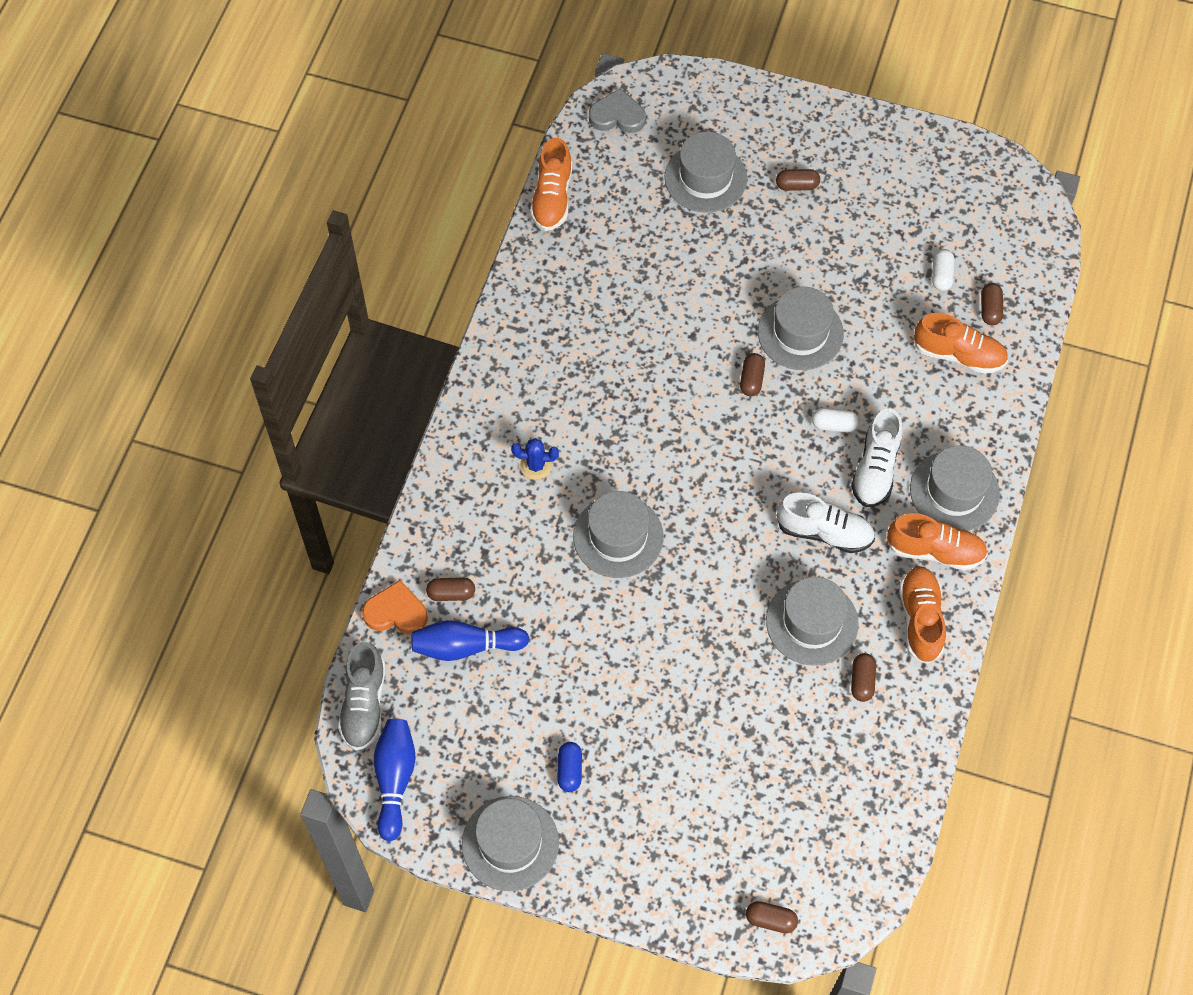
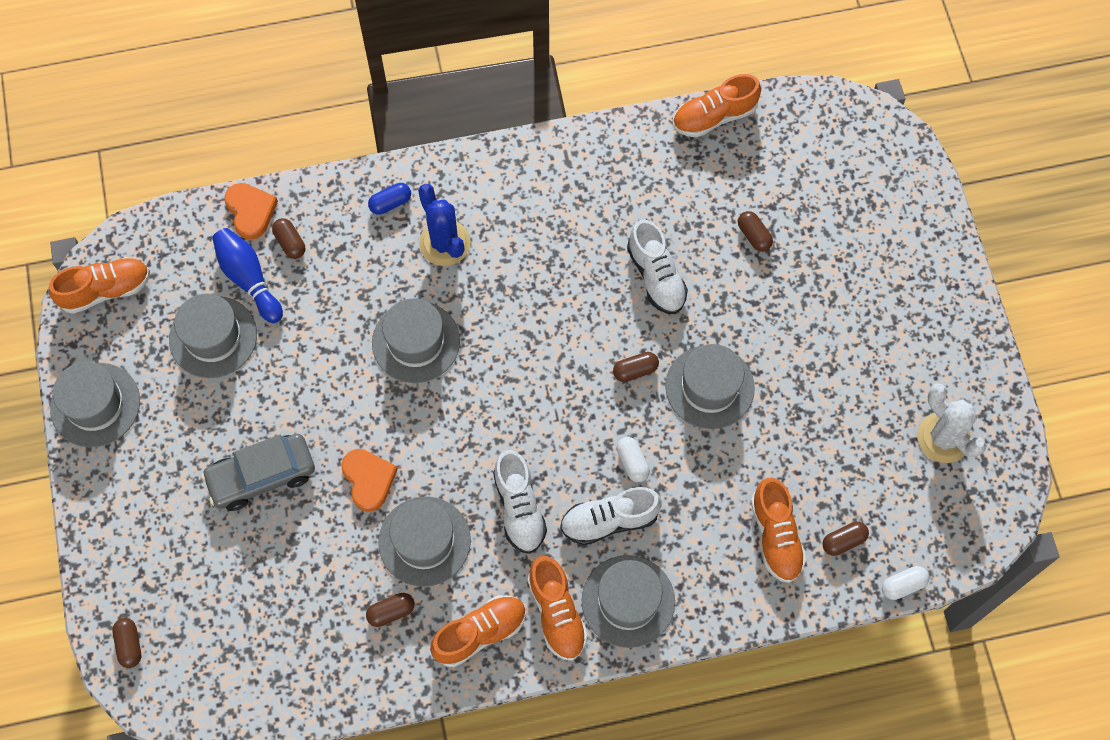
camera: 60 degrees right, 5 degrees up
(364, 704) = (158, 233): grey shoe -> none
(395, 779) = (106, 290): blue bowling pin -> orange shoe
(536, 465) = (445, 243): blue cactus -> blue cactus, size x1.66
(569, 770) = (182, 416): blue capsule -> blue capsule (390, 203)
(617, 116) = (834, 123): grey heart -> none
(671, 728) = (262, 476): none -> grey car
(674, 319) = (656, 277): none -> white shoe
(705, 178) = (819, 227): grey hat -> grey hat (213, 337)
(728, 640) = (368, 480): none -> orange heart
(797, 185) = (864, 306): brown capsule -> brown capsule (753, 236)
(941, 275) = (852, 479): white capsule -> white capsule (903, 585)
(943, 194) = (943, 438): none -> white cactus

